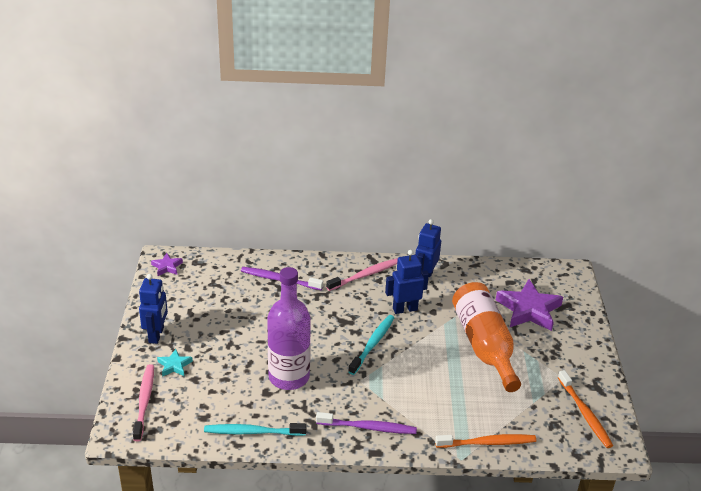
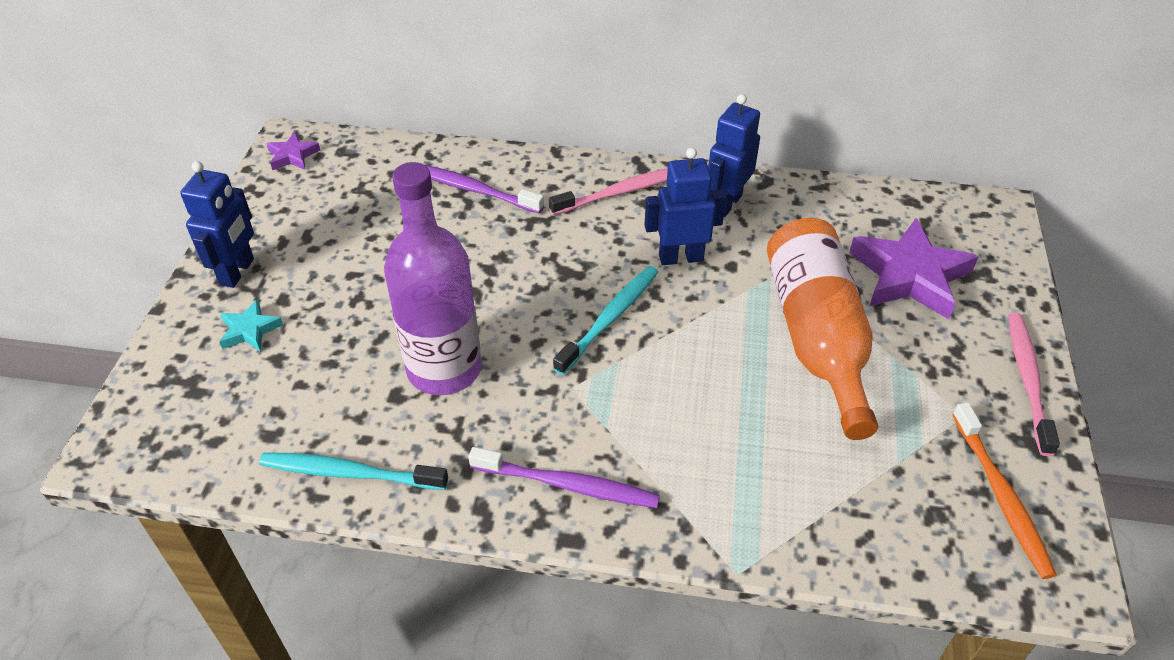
camera: 10 degrees right, 10 degrees up
(144, 401) = (176, 393): pink toothbrush -> pink toothbrush (1027, 379)
(488, 443) = (797, 541): orange toothbrush -> none

